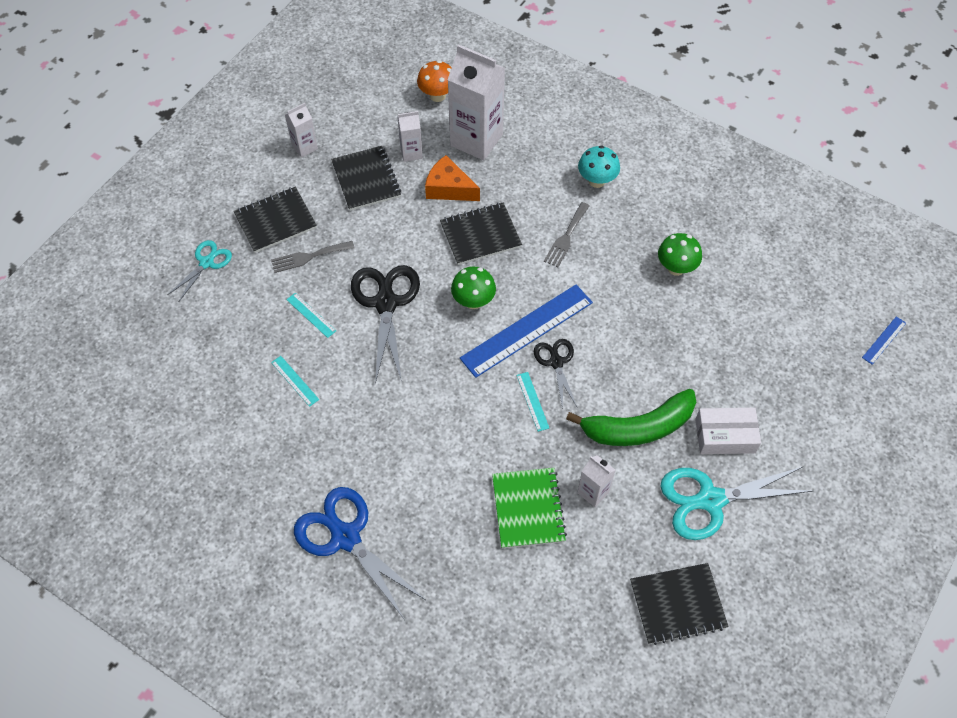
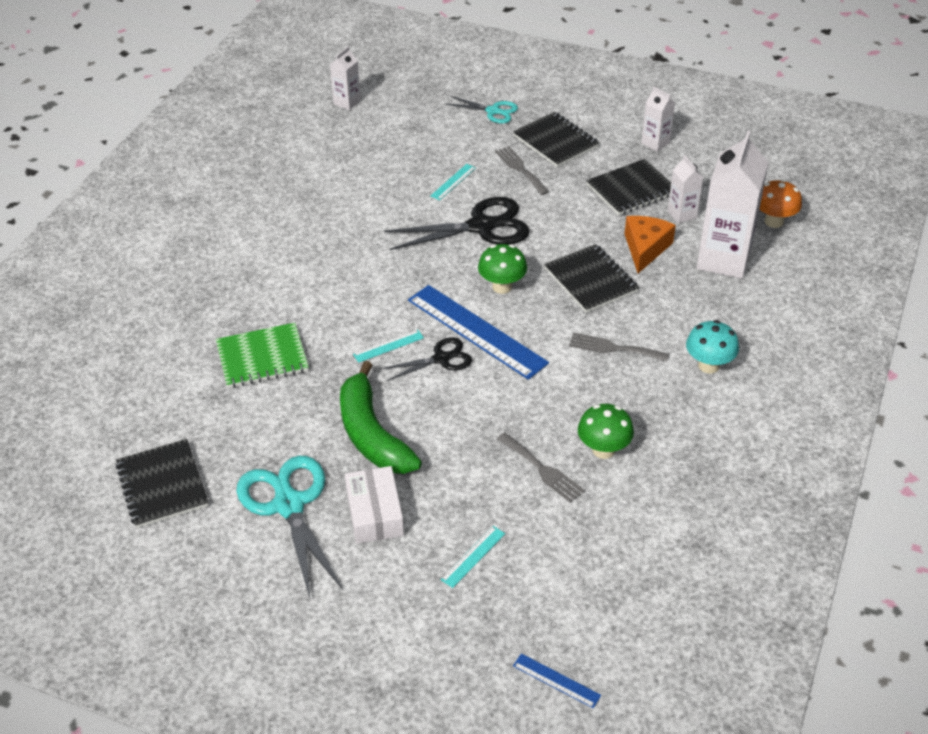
camera: 80 degrees right, 15 degrees down
(295, 381) = (378, 184): turquoise ruler -> turquoise ruler (473, 556)
(346, 537) = (221, 242): blue scissors -> none
(593, 492) = (287, 405): white carton -> white carton (347, 102)
(692, 312) = (542, 470): none -> grey fork

